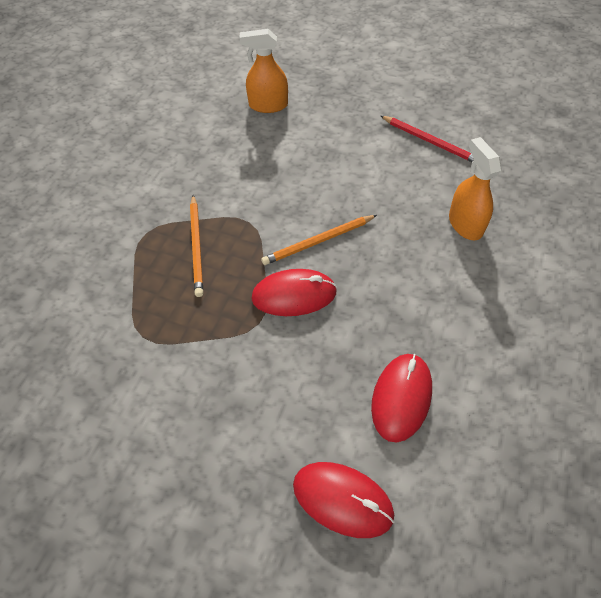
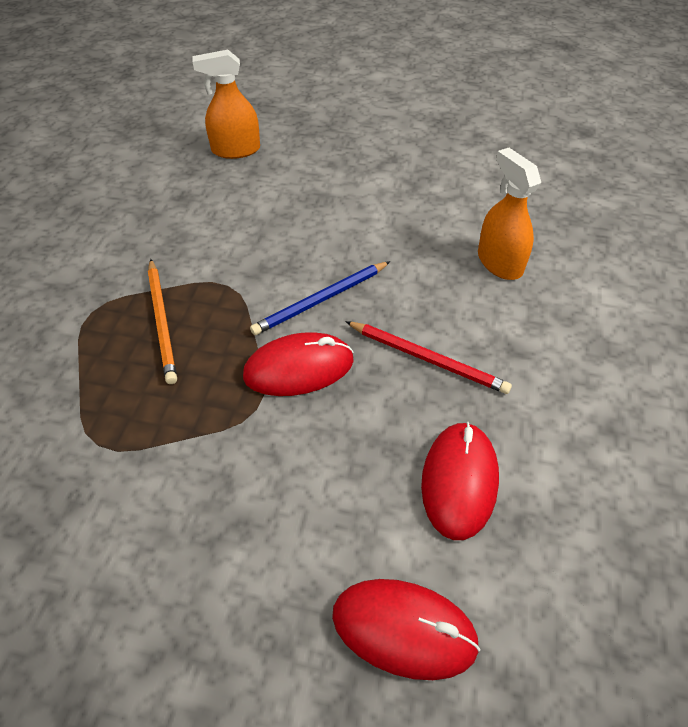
camera: 10 degrees left, 5 degrees down
(318, 241) = (321, 300): orange pencil -> blue pencil
(430, 141) = (439, 174): red pencil -> red pencil (428, 359)

